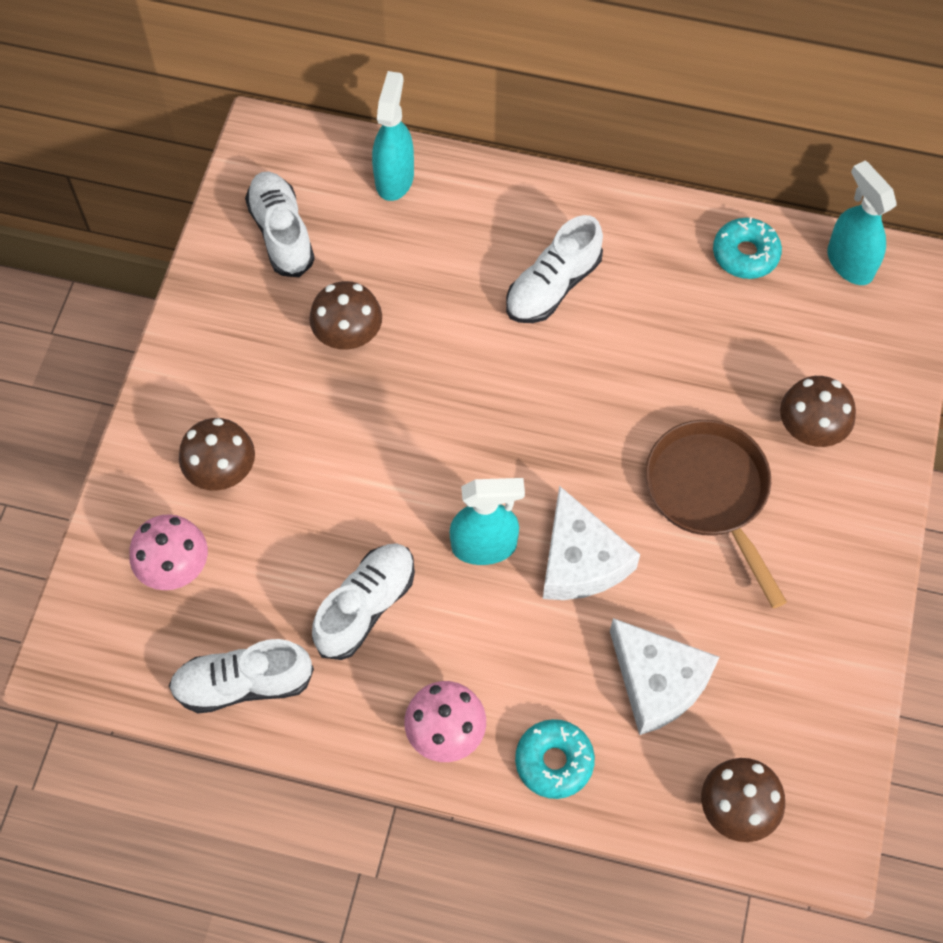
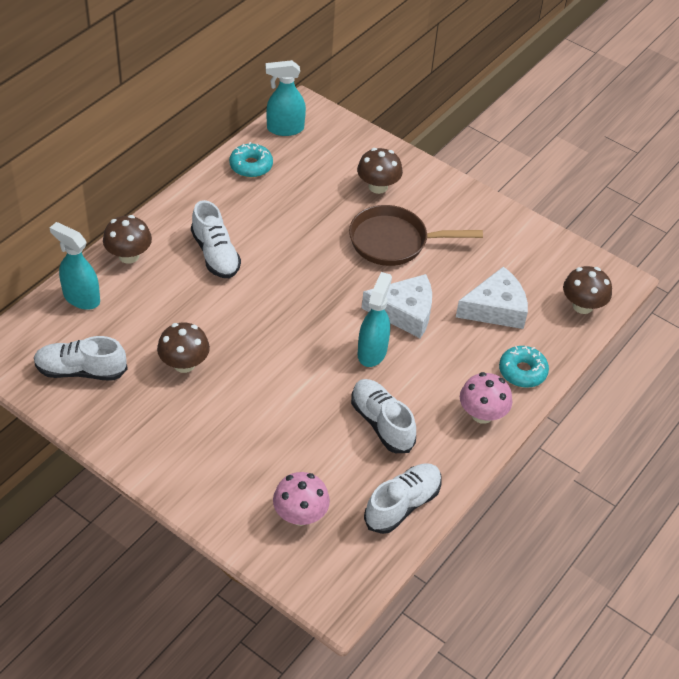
camera: 70 degrees left, 15 degrees down
(222, 471) = (244, 465): brown mushroom -> brown mushroom (129, 256)
(243, 684) = (402, 505): white shoe -> white shoe turned 150 degrees counterclockwise

